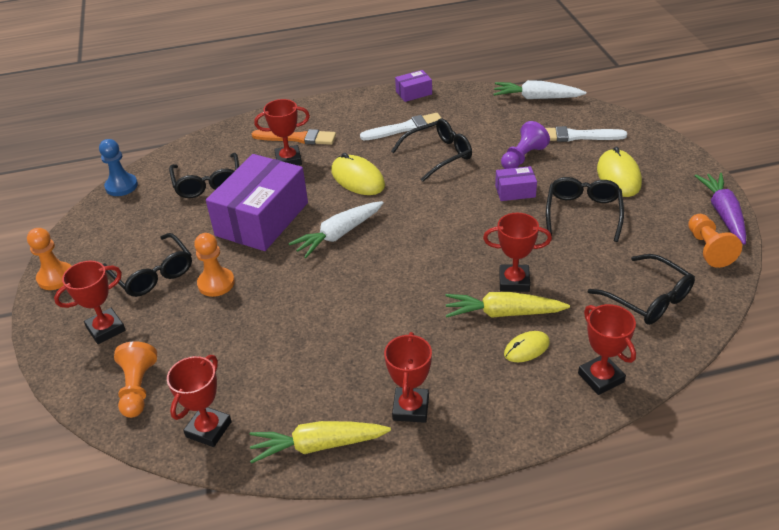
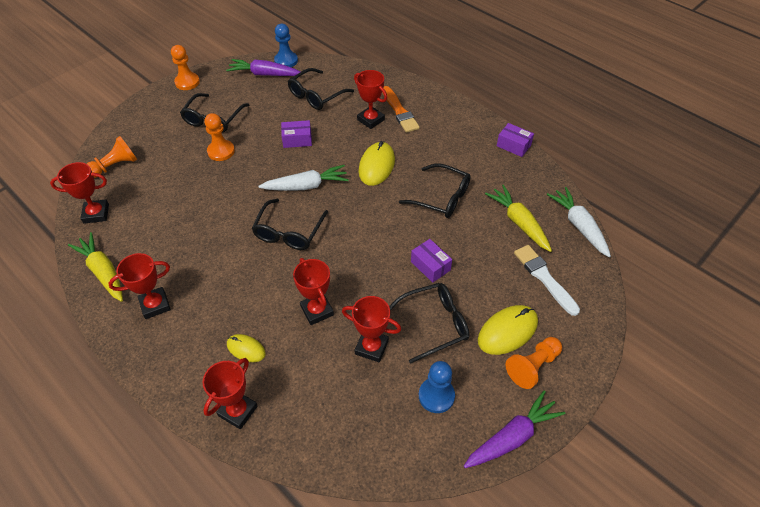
camera: 55 degrees right, 10 degrees up
(106, 329) = (156, 126): red trophy -> red trophy (371, 347)
(123, 210) = (264, 74): none -> purple carrot
(262, 219) = (297, 140): purple box -> purple box, size x0.44
(338, 235) = (306, 186): white carrot -> white carrot turned 150 degrees clockwise
(405, 128) = (460, 162): white brush -> none
(503, 313) = (277, 318): yellow carrot -> yellow carrot (519, 222)
(523, 157) = (481, 252): purple pawn -> none
(648, 298) = (350, 413): black glasses -> black glasses (289, 232)
(660, 240) = (436, 396): none -> blue pawn
(708, 249) = (449, 440): orange pawn -> orange pawn (532, 366)

